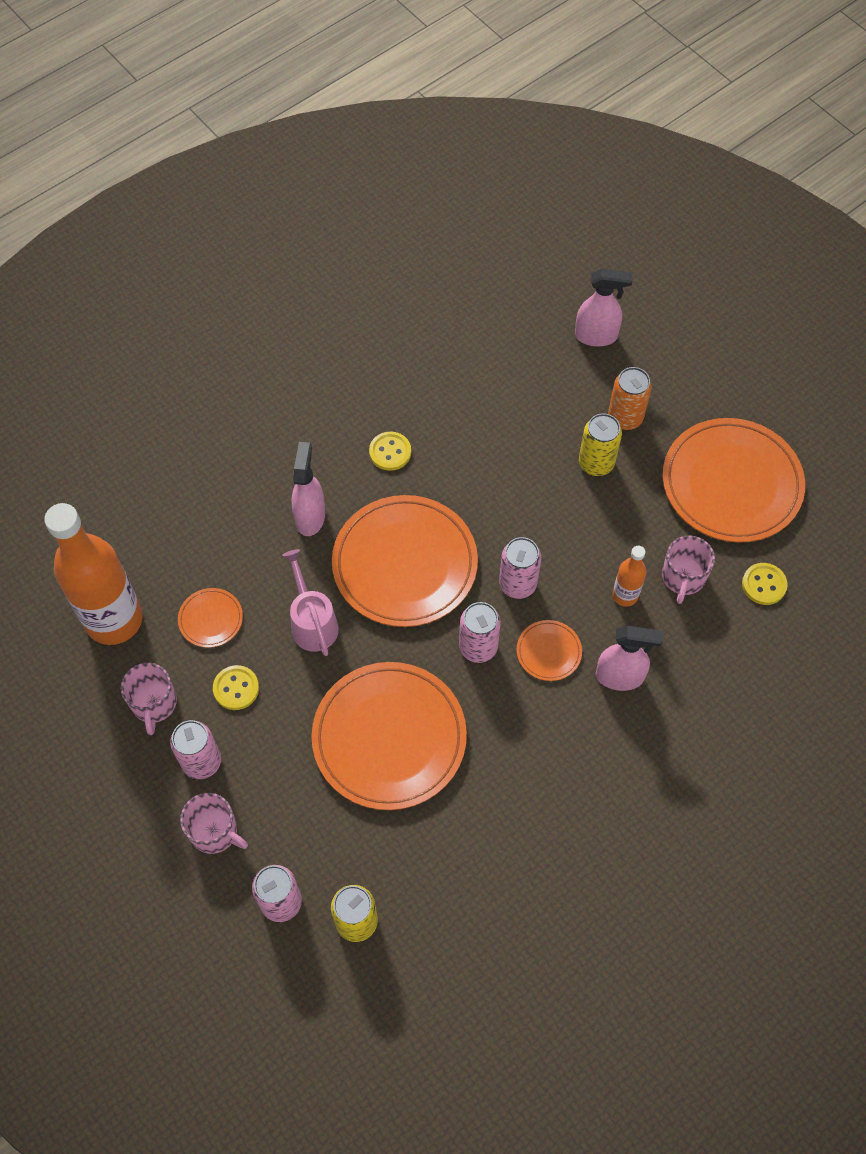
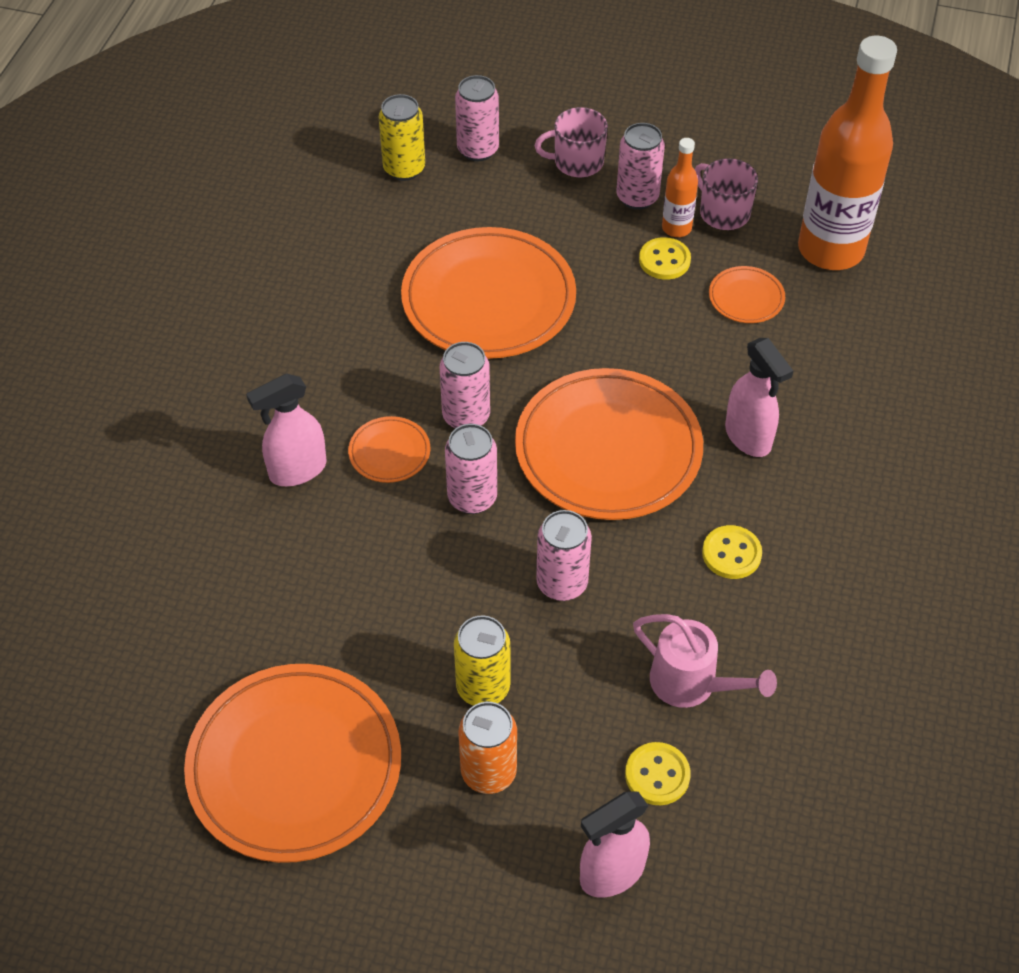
camera: 145 degrees right, 10 degrees down
(312, 622) = (649, 347): pink watering can -> pink watering can (692, 684)
(504, 495) = (562, 583): none -> pink can
(625, 595) = (344, 554): orange bottle -> orange bottle (676, 228)
(683, 577) = (289, 612): pink mug -> none
(764, 585) = (186, 659): yellow button -> yellow button (657, 775)

